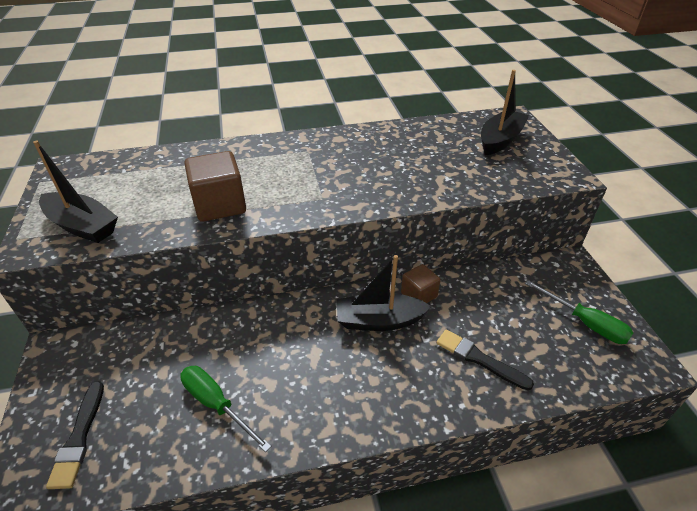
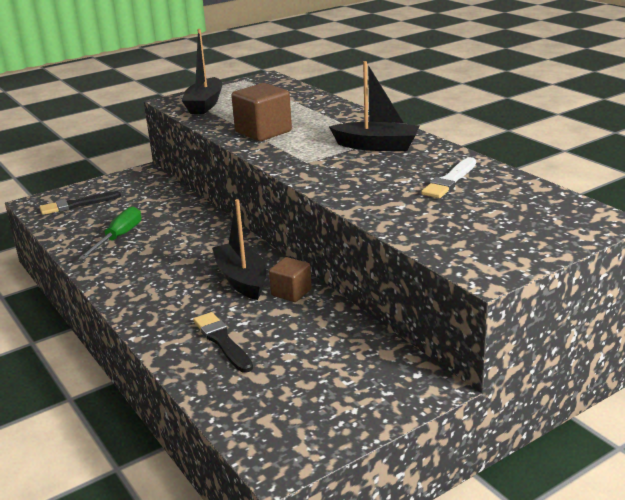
camera: 70 degrees right, 15 degrees down
(416, 146) = (450, 180): none -> white brush
(479, 359) = (222, 341): black brush -> black brush turned 45 degrees counterclockwise
(500, 140) = (524, 221): black boat -> black boat (376, 146)
(585, 323) = (319, 405): green screwdriver -> none

